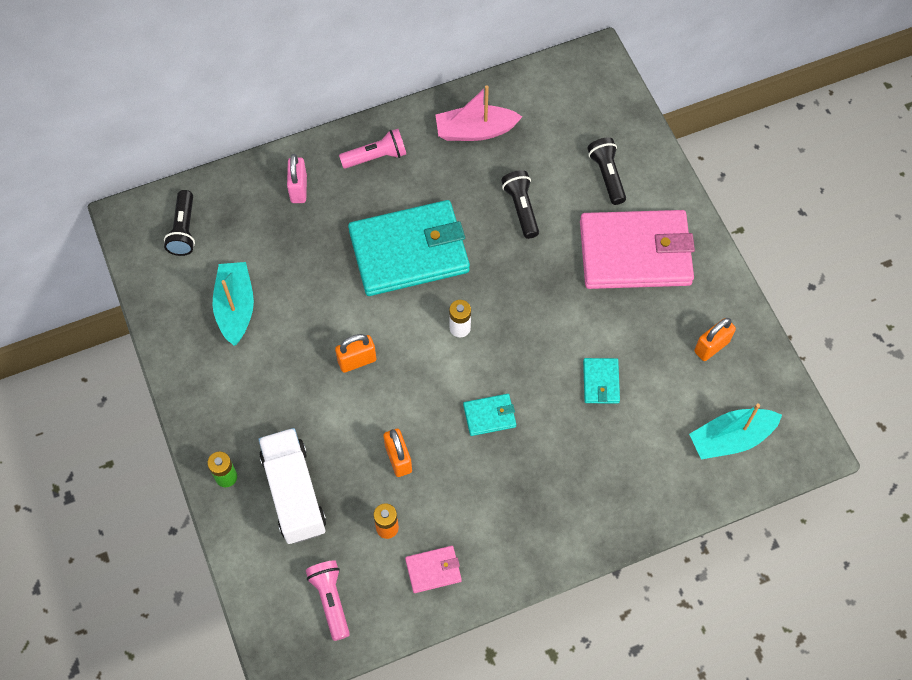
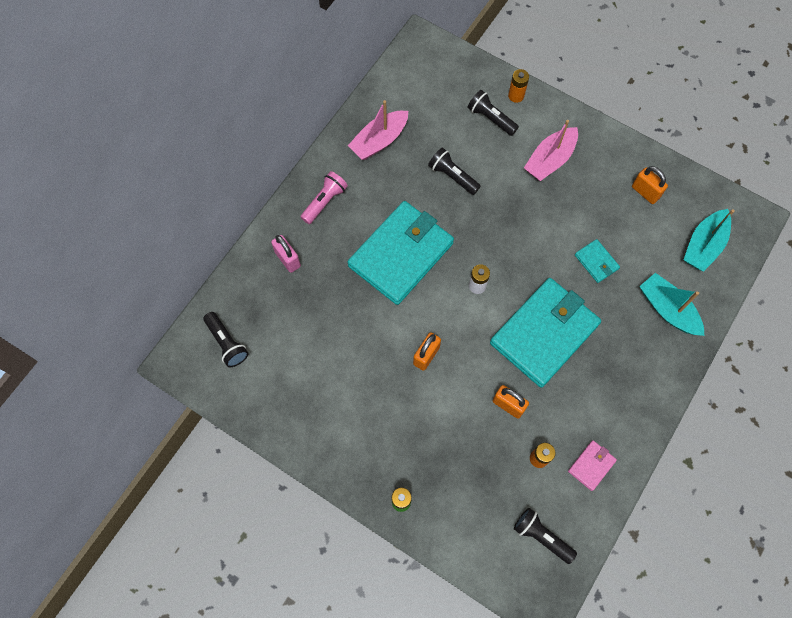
camera: 35 degrees left, 5 degrees up
(235, 307) = (310, 375): turquoise boat -> turquoise boat (667, 309)
(294, 493) = (457, 479): white truck -> none
(331, 600) = (541, 536): pink flashlight -> black flashlight
(489, 416) = (544, 333): turquoise wallet -> turquoise wallet, size x2.38
(635, 253) = (550, 160): pink wallet -> pink boat
(652, 169) = (516, 96): none -> orange battery
(711, 346) = (645, 192): orange padlock -> orange padlock turned 60 degrees counterclockwise

